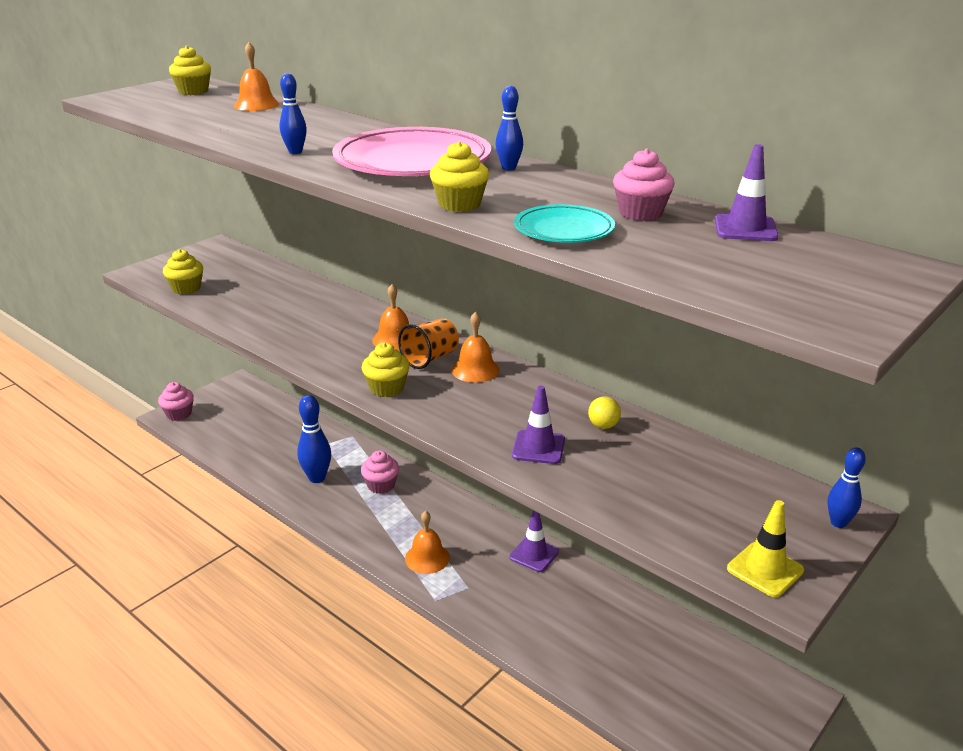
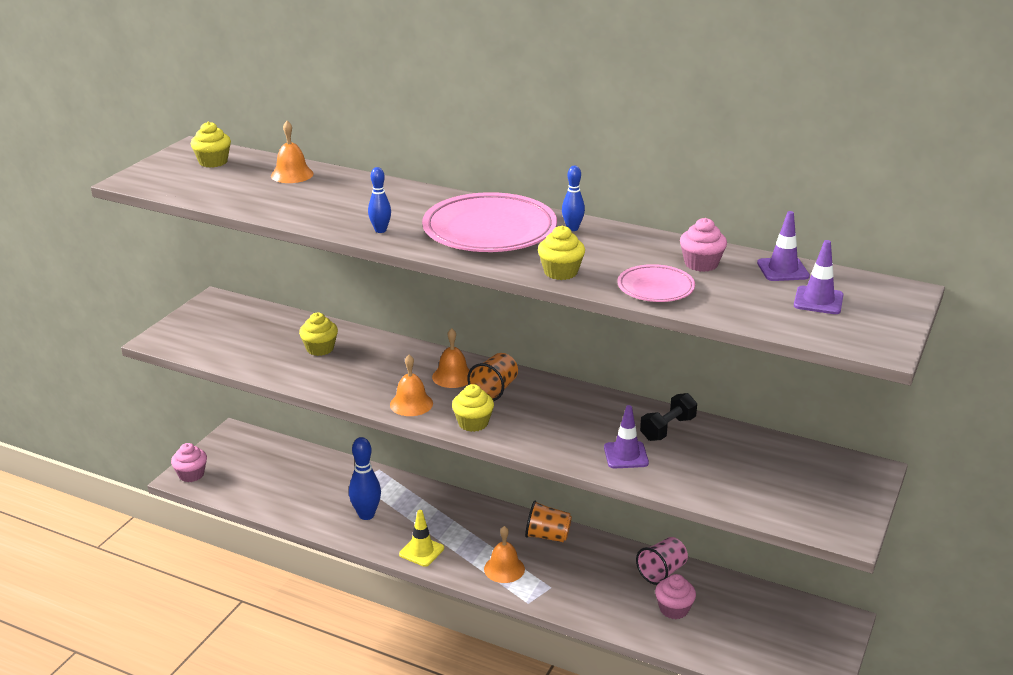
camera: 15 degrees left, 0 degrees up
(186, 288) = (220, 351): yellow cupcake -> yellow cupcake (320, 349)
(381, 485) = (430, 511): pink cupcake -> pink cupcake (674, 609)
(475, 370) = (539, 395): orange bell -> orange bell (411, 404)
(488, 531) = (547, 536): none -> orange cup
(534, 554) = (595, 549): purple traffic cone -> purple traffic cone (818, 301)
(564, 230) = (655, 288): turquoise plate -> pink plate
(598, 593) = (662, 572): none -> pink cup
(603, 426) = (667, 429): yellow ball -> black dumbbell
(765, 569) = (830, 520): yellow traffic cone -> yellow traffic cone (421, 551)
(838, 523) = (868, 478): blue bowling pin -> none

